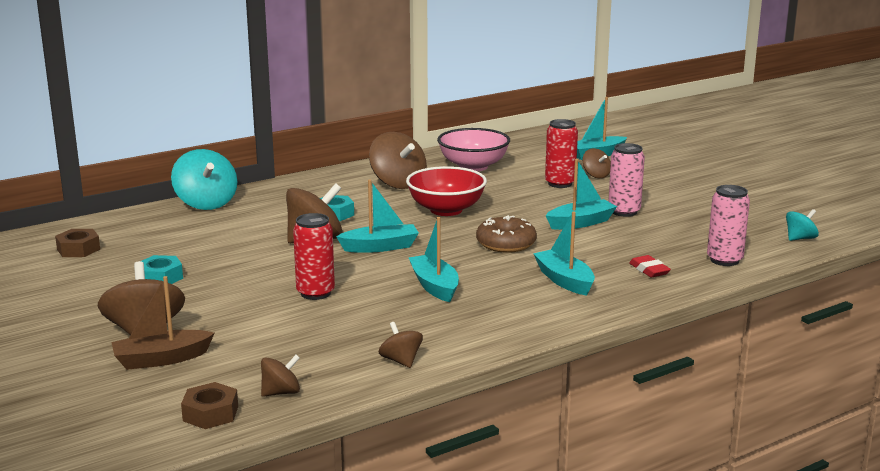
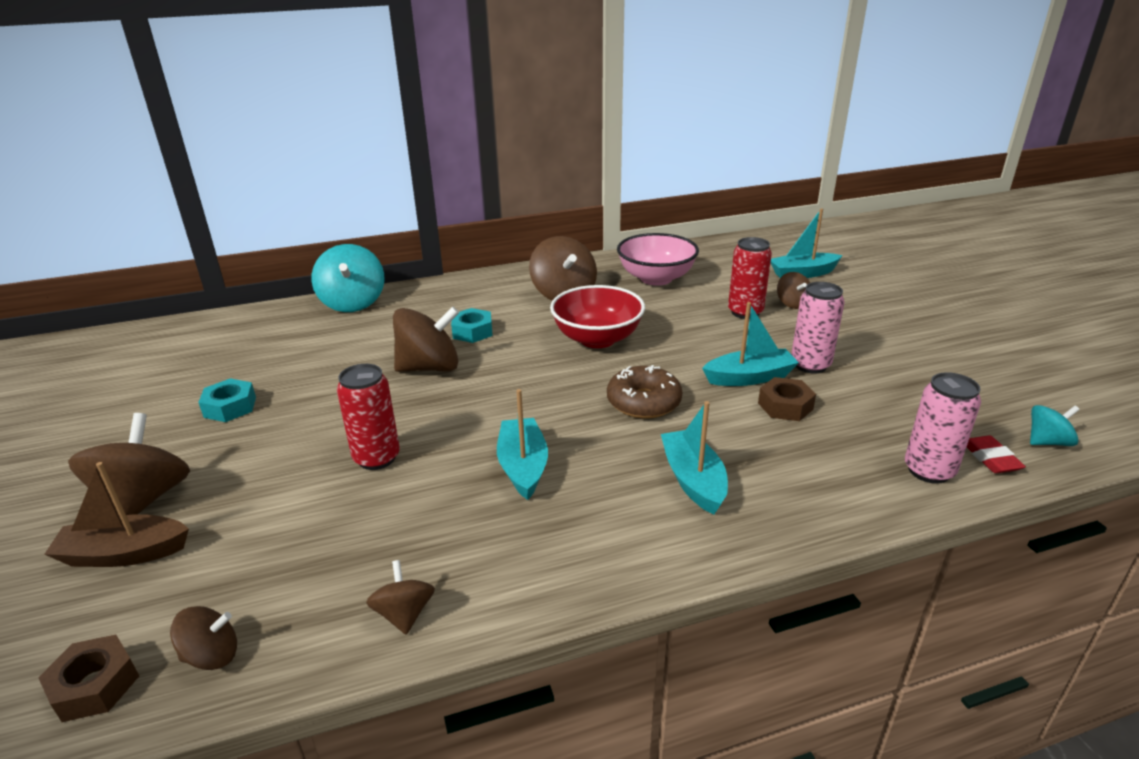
camera: 15 degrees right, 10 degrees up
(78, 249) = (184, 353): brown nut -> brown nut (785, 406)
(380, 247) = (494, 389): turquoise boat -> none
(649, 270) = (816, 476): red eraser -> red eraser (990, 458)

